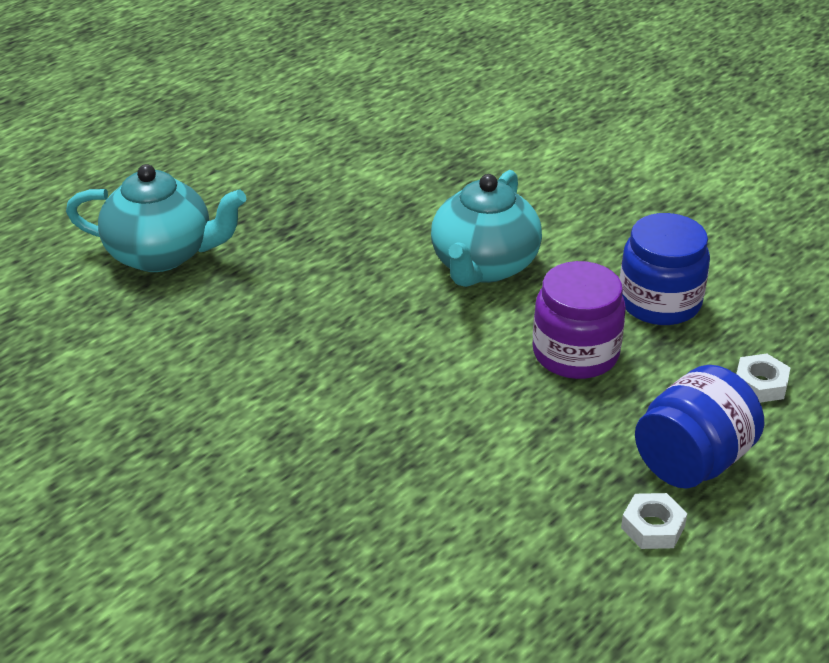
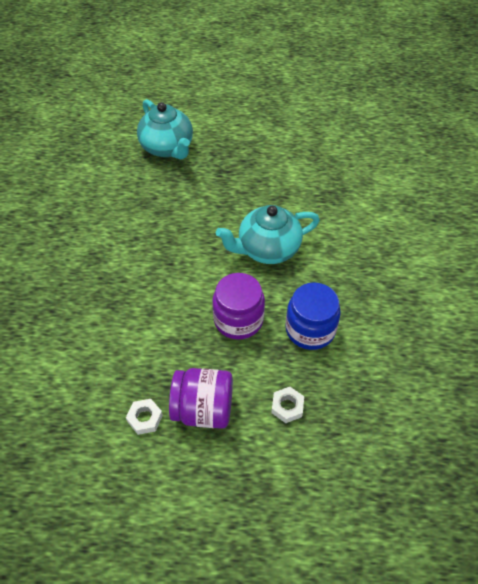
camera: 50 degrees right, 15 degrees up
(692, 461) = (203, 409): blue jar -> purple jar

